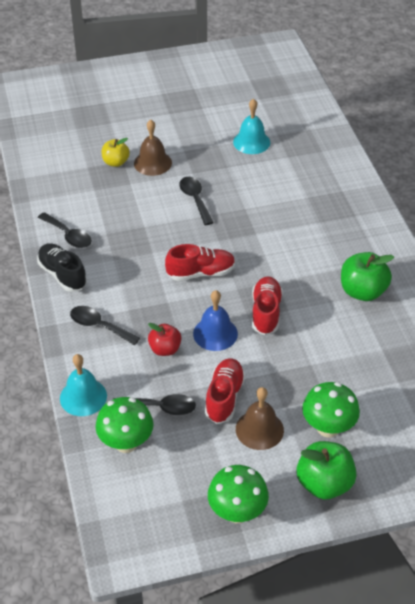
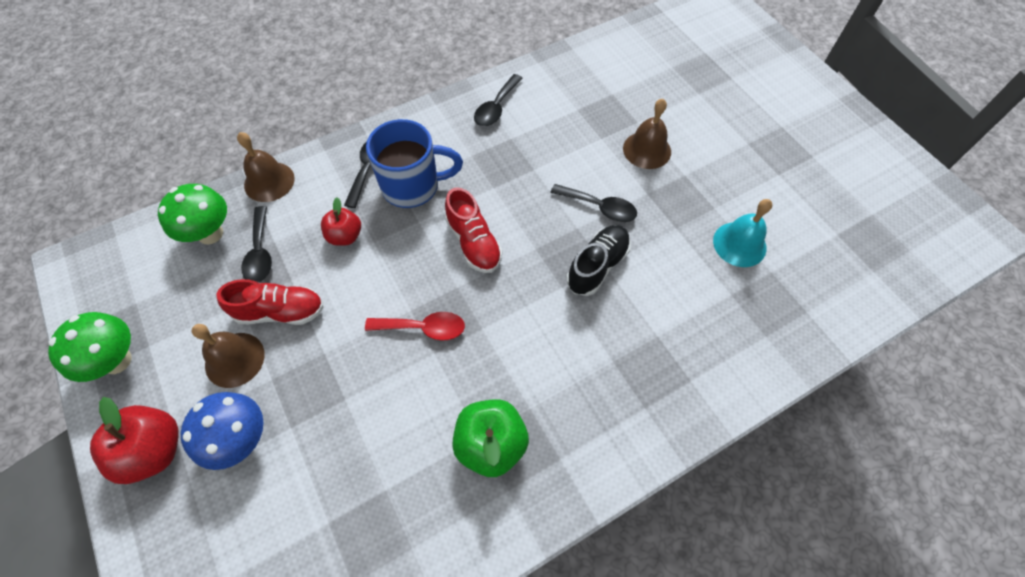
camera: 75 degrees right, 15 degrees up
(62, 275) = (436, 119): black shoe -> black shoe (597, 266)
(83, 397) = (269, 181): turquoise bell -> brown bell
(115, 162) = (631, 116): yellow apple -> none
(130, 300) = (413, 186): none -> blue mug
(195, 199) = (599, 207): black spoon -> black spoon turned 60 degrees clockwise
(215, 333) = (378, 280): blue bell -> none
(266, 312) = (423, 328): red shoe -> red spoon
(324, 484) = (154, 450): green apple -> red apple
(328, 428) = (241, 439): green mushroom -> blue mushroom

